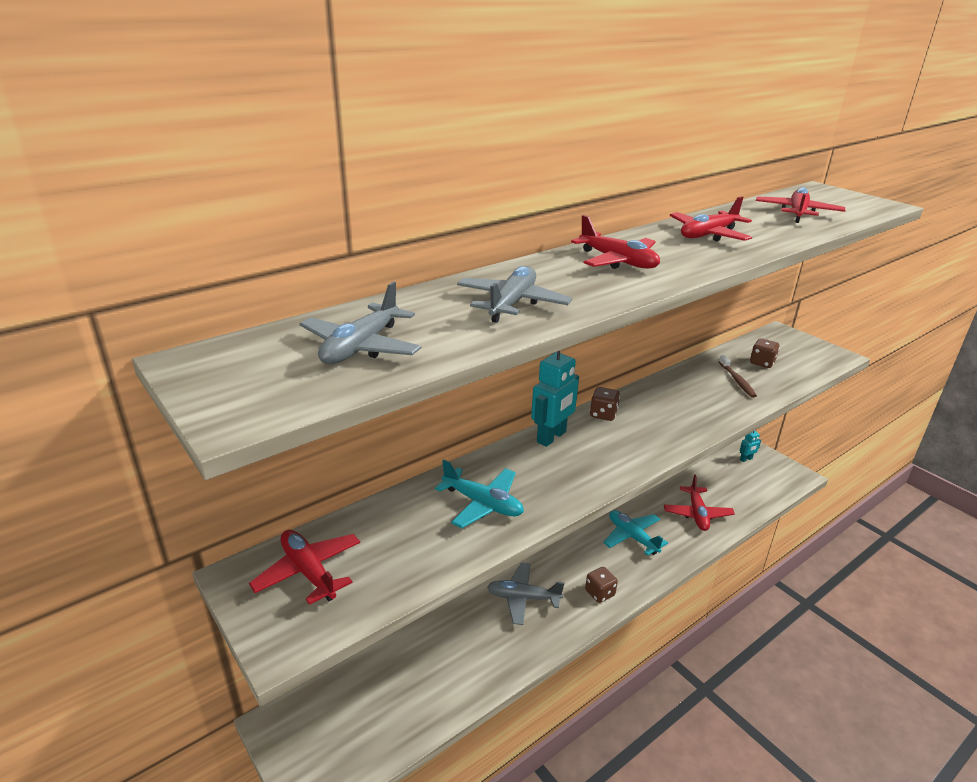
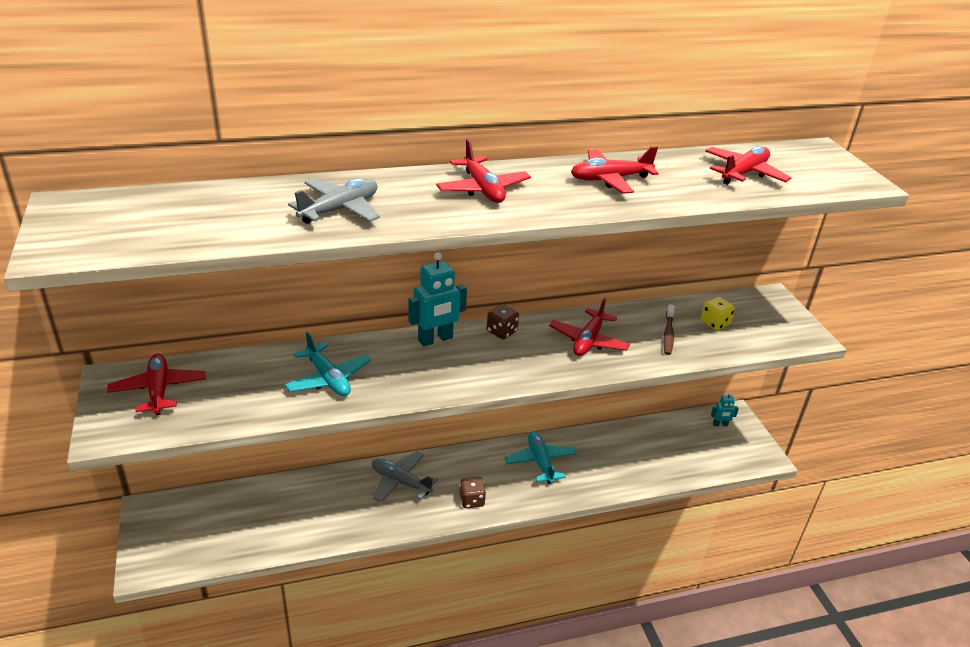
camera: 20 degrees right, 5 degrees up
(361, 347) = (185, 220): grey plane -> none
(697, 514) = (622, 461): red plane -> red plane (588, 340)
(762, 363) = (715, 323): brown dice -> yellow dice

